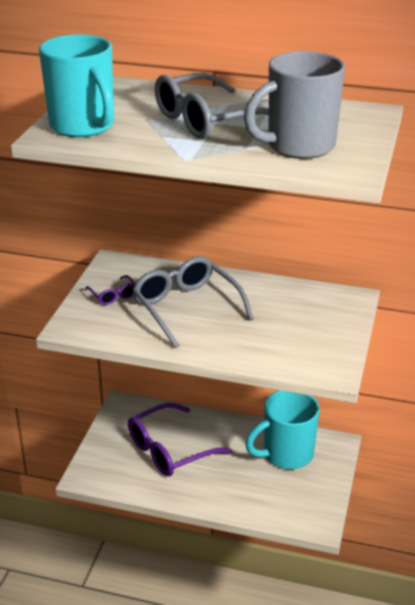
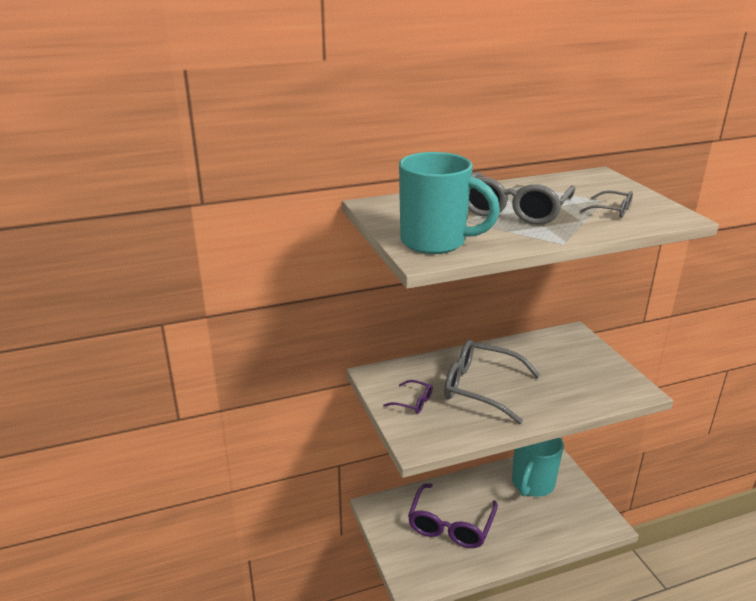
camera: 35 degrees left, 5 degrees down
(298, 147) = (612, 210): grey mug -> grey glasses

